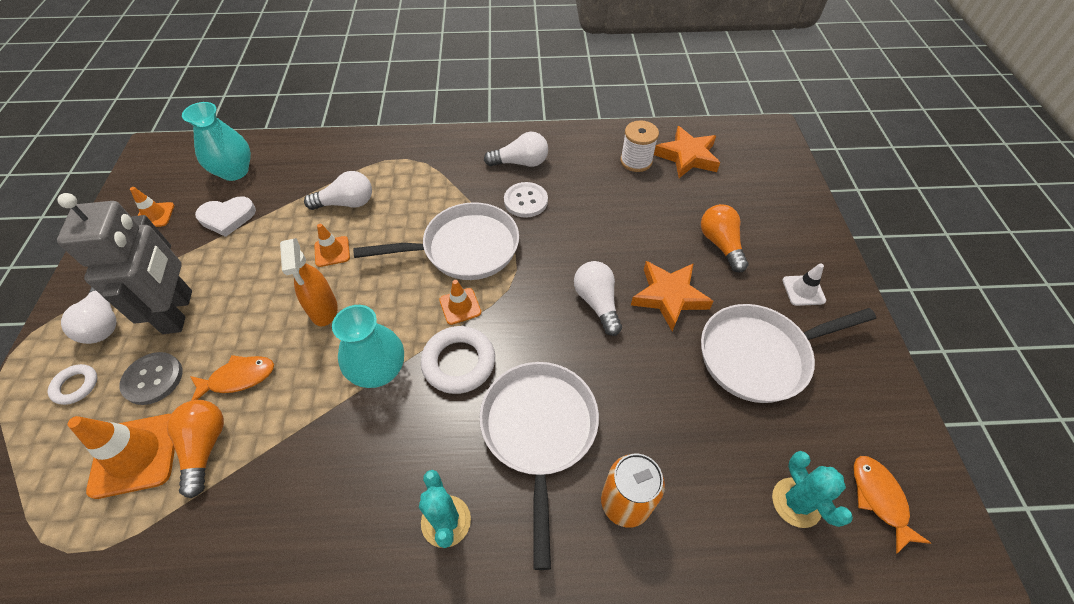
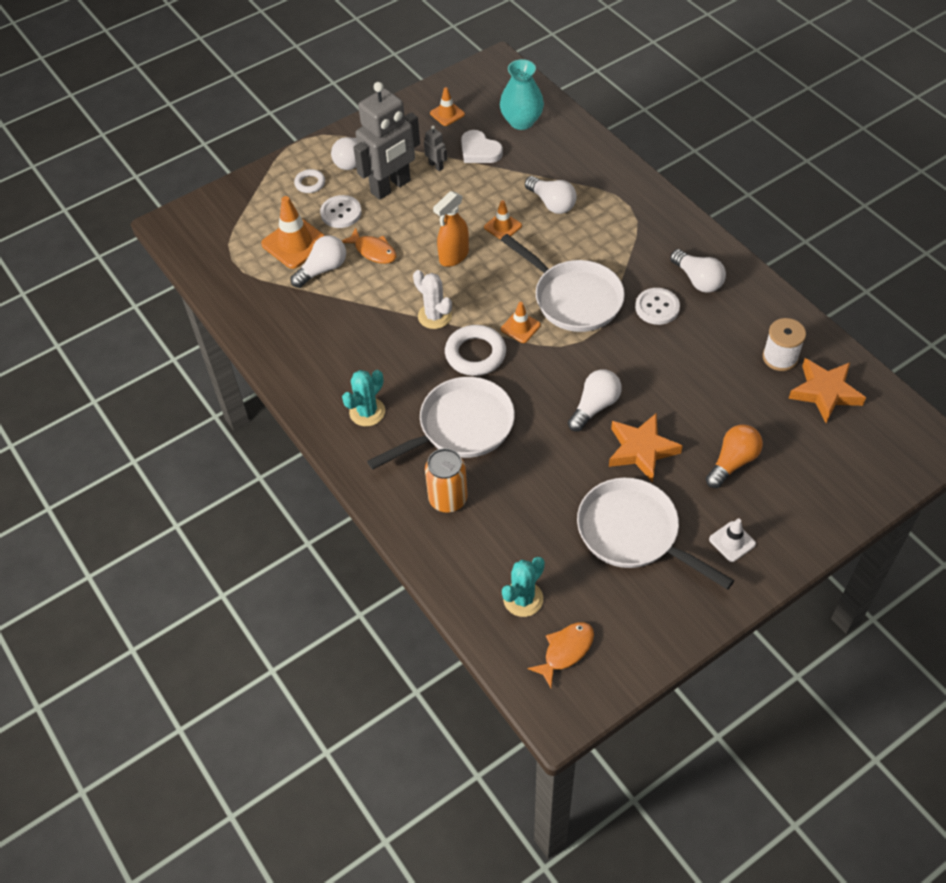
camera: 60 degrees right, 0 degrees up
(153, 379) = (341, 213): grey button -> white button
(201, 259) = (436, 166): none -> grey robot
(205, 447) = (322, 269): orange light bulb -> white light bulb
(379, 371) = (434, 316): turquoise vase -> white cactus

